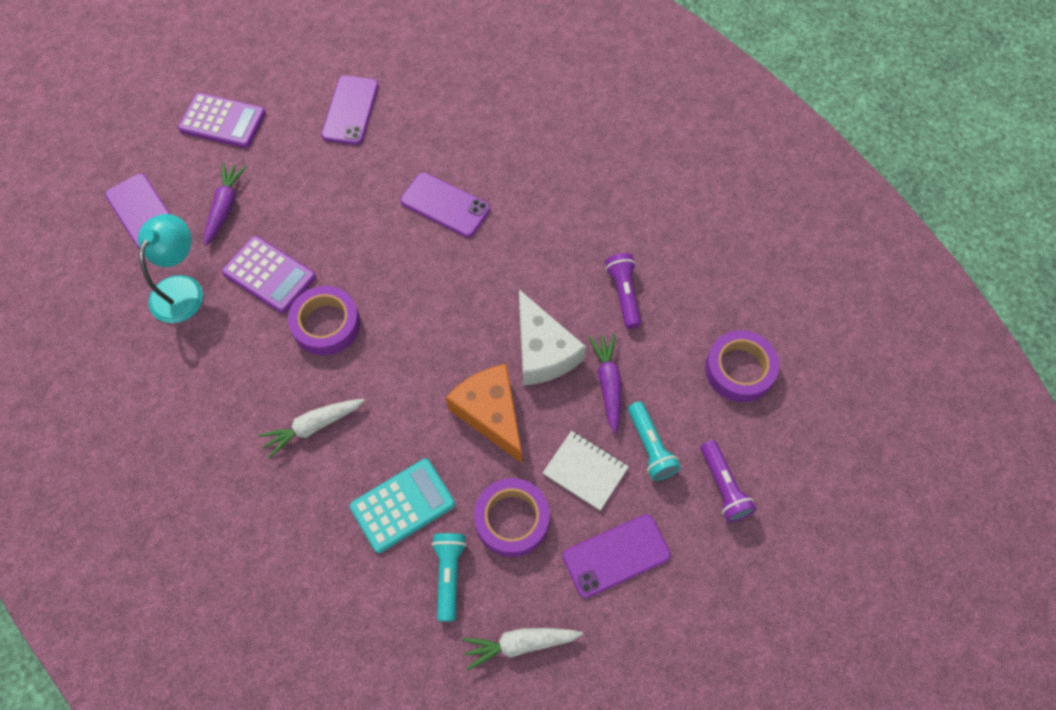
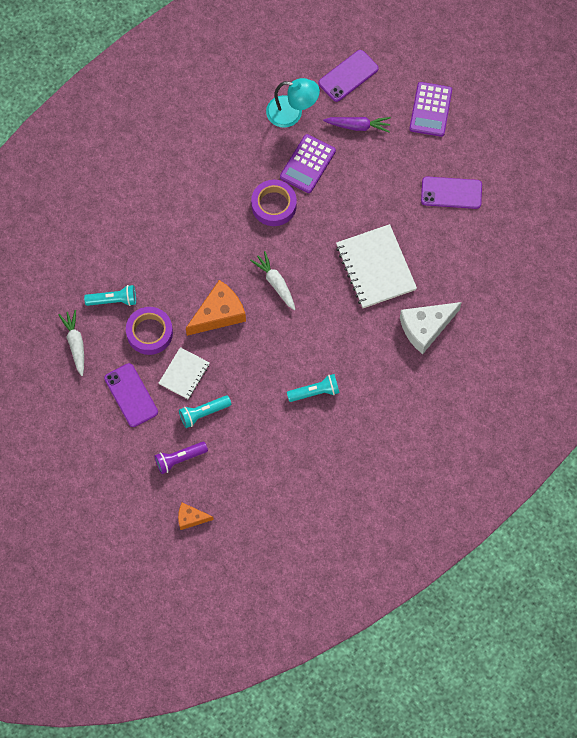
camera: 85 degrees right, 5 degrees up
(313, 427) = (201, 209): white carrot -> white carrot (275, 283)
(402, 505) = (154, 268): turquoise calculator -> none
(445, 205) = (375, 268): purple phone -> white notebook
(543, 351) = (266, 342): white cheese -> white cheese (425, 328)
(608, 384) = (246, 385): purple carrot -> none
(624, 294) = (315, 392): purple flashlight -> turquoise flashlight
(739, 370) = (263, 469): purple tape -> none
(817, 476) = (191, 518): none -> orange cheese

